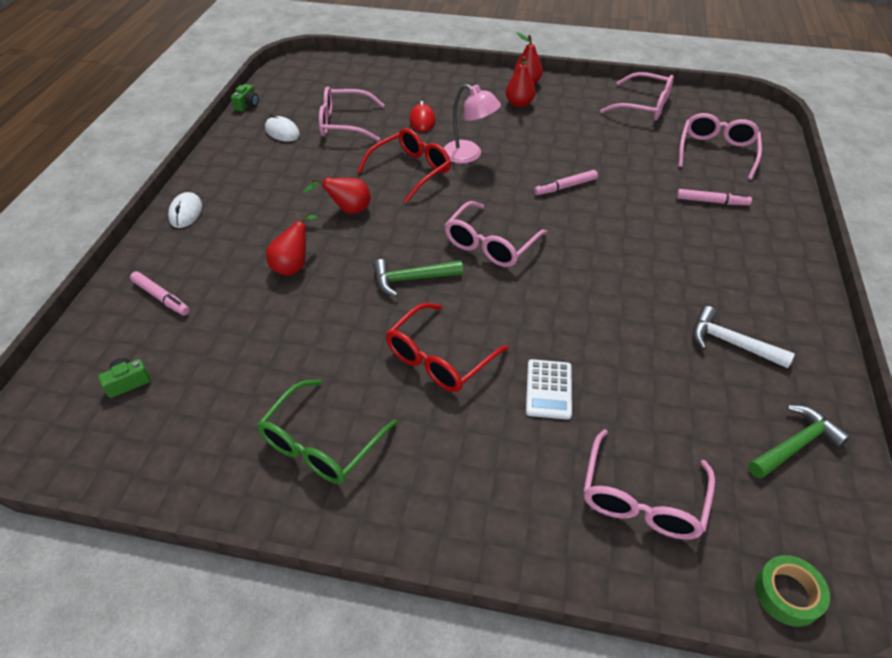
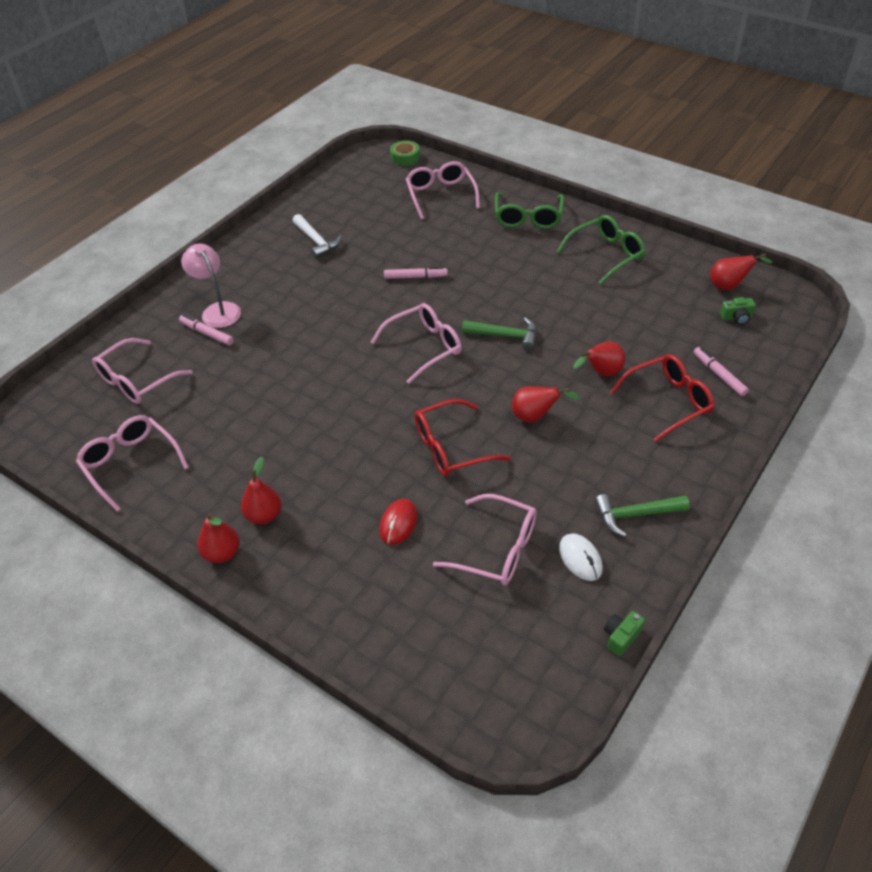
camera: 155 degrees left, 0 degrees up
(131, 436) = (729, 286): none -> red pear
(186, 212) = (702, 461): white mouse -> none
(439, 359) = (512, 279): red glasses -> red glasses (668, 401)
(469, 155) = (378, 450): pink lamp -> pink lamp (217, 310)
(469, 488) = (528, 218): none -> green glasses
(548, 389) = (452, 247): white calculator -> none
(565, 187) = (315, 383): pink marker -> pink marker (415, 277)
(642, 499) = (440, 195): pink glasses -> pink glasses turned 60 degrees counterclockwise
(795, 444) = (339, 194): green hammer -> green hammer (635, 515)

